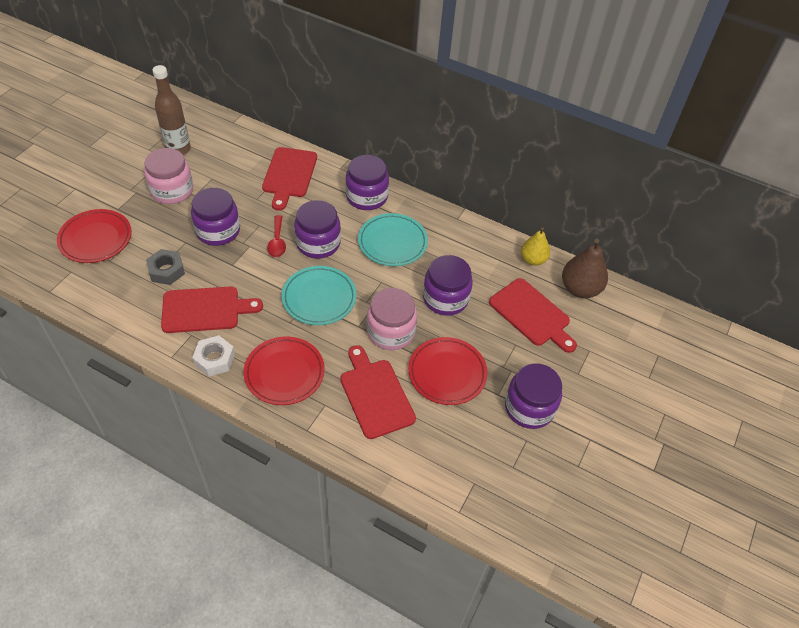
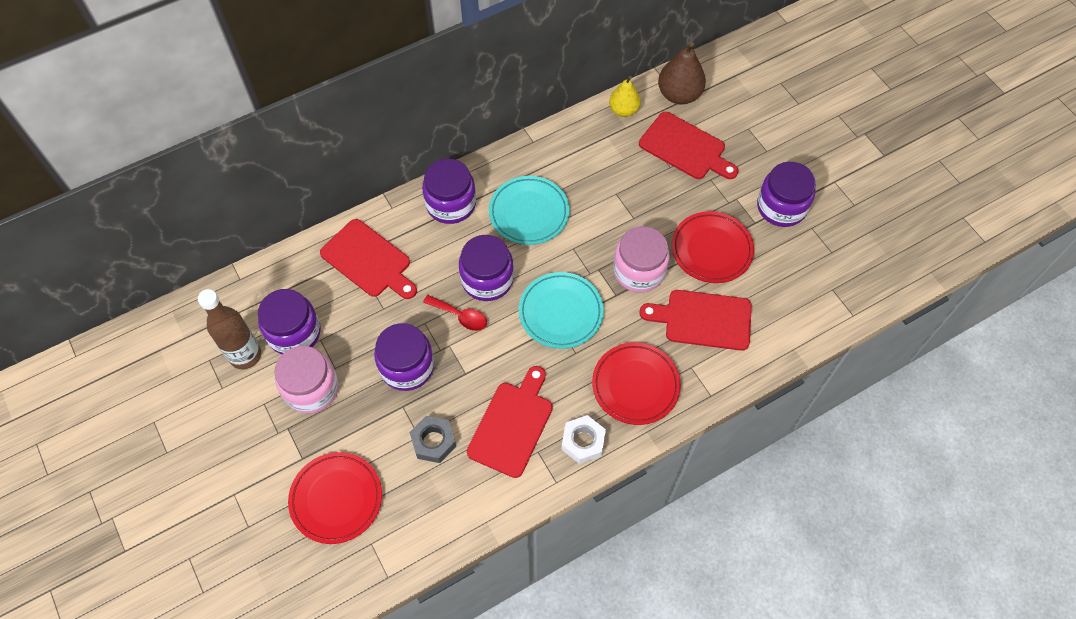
camera: 55 degrees left, 10 degrees up
(445, 298) = (626, 205): purple jar -> purple jar (294, 333)
(532, 314) = (685, 148): red cutting board -> red cutting board turned 45 degrees clockwise

